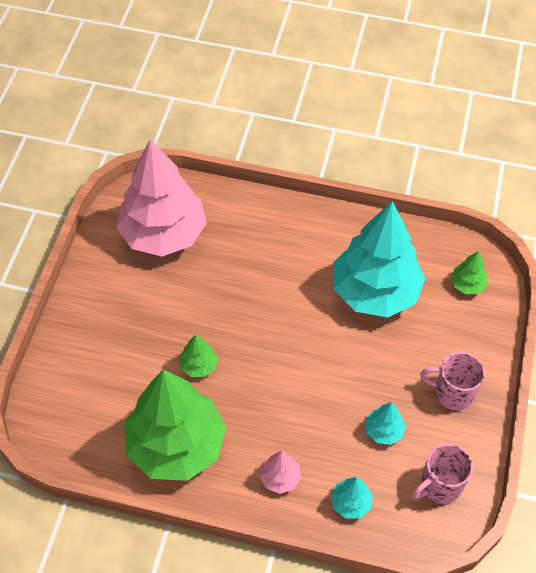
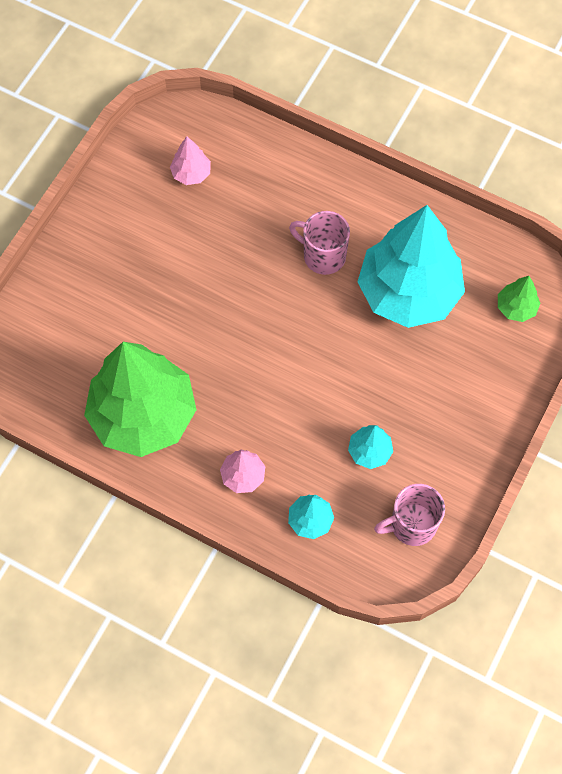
camera: 15 degrees right, 10 degrees up
(163, 234) = (191, 173): pink tree -> pink tree, size x0.41
(199, 365) = (190, 333): green tree -> none
(452, 393) = (458, 427): pink mug -> pink mug (323, 256)

